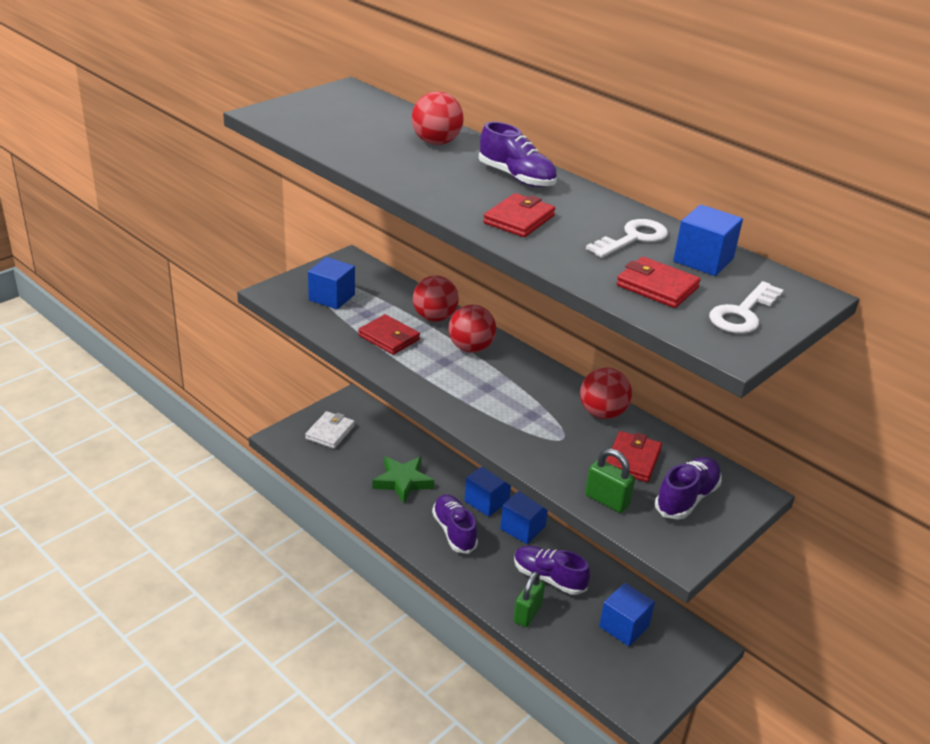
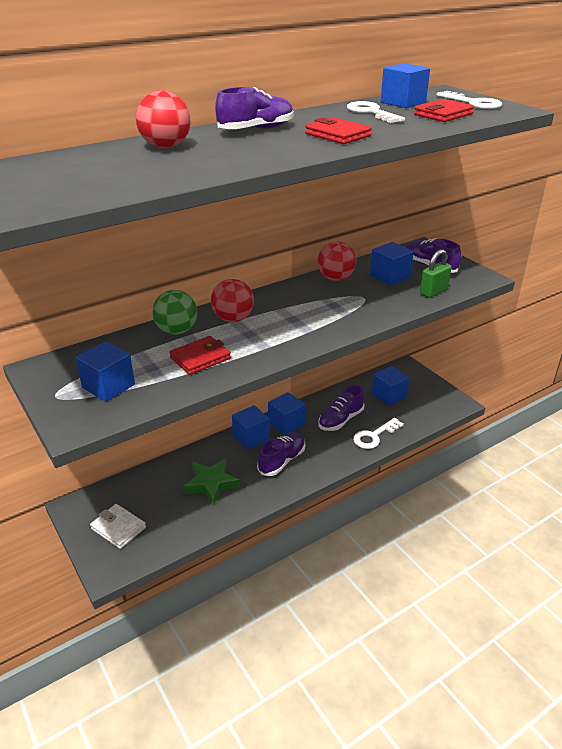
camera: 75 degrees left, 0 degrees up
(434, 317) = (177, 331): red ball -> green ball
(454, 531) = (282, 461): purple shoe -> purple shoe turned 135 degrees clockwise
(527, 613) = (374, 436): green padlock -> white key
(632, 460) = (390, 276): red wallet -> blue cube

